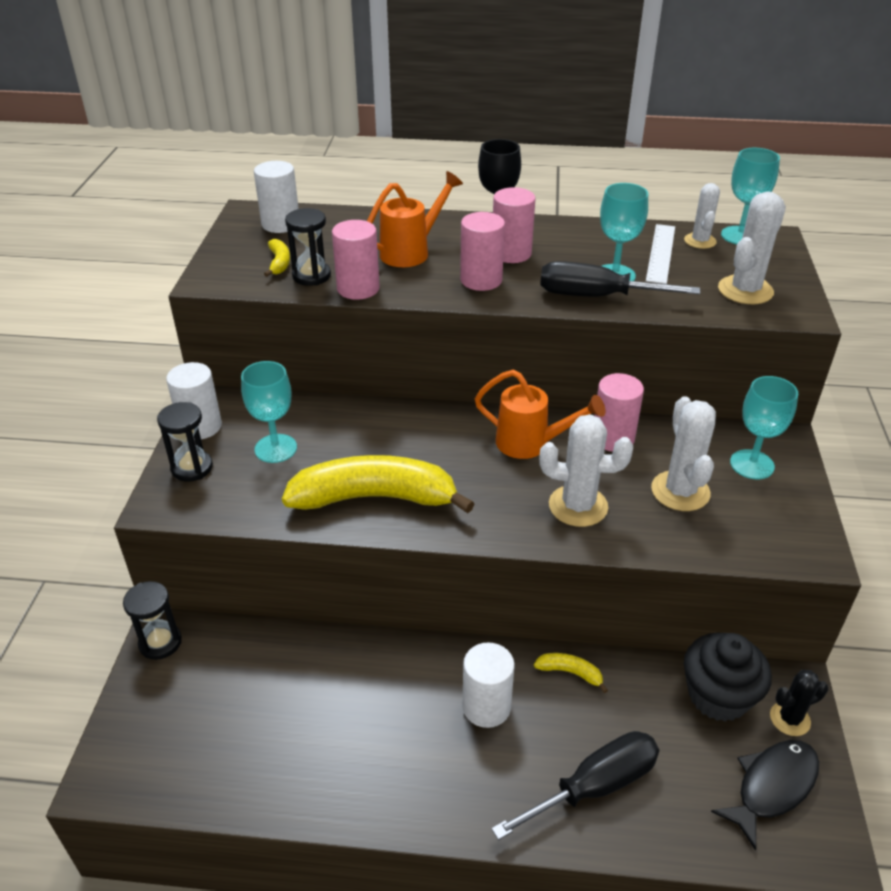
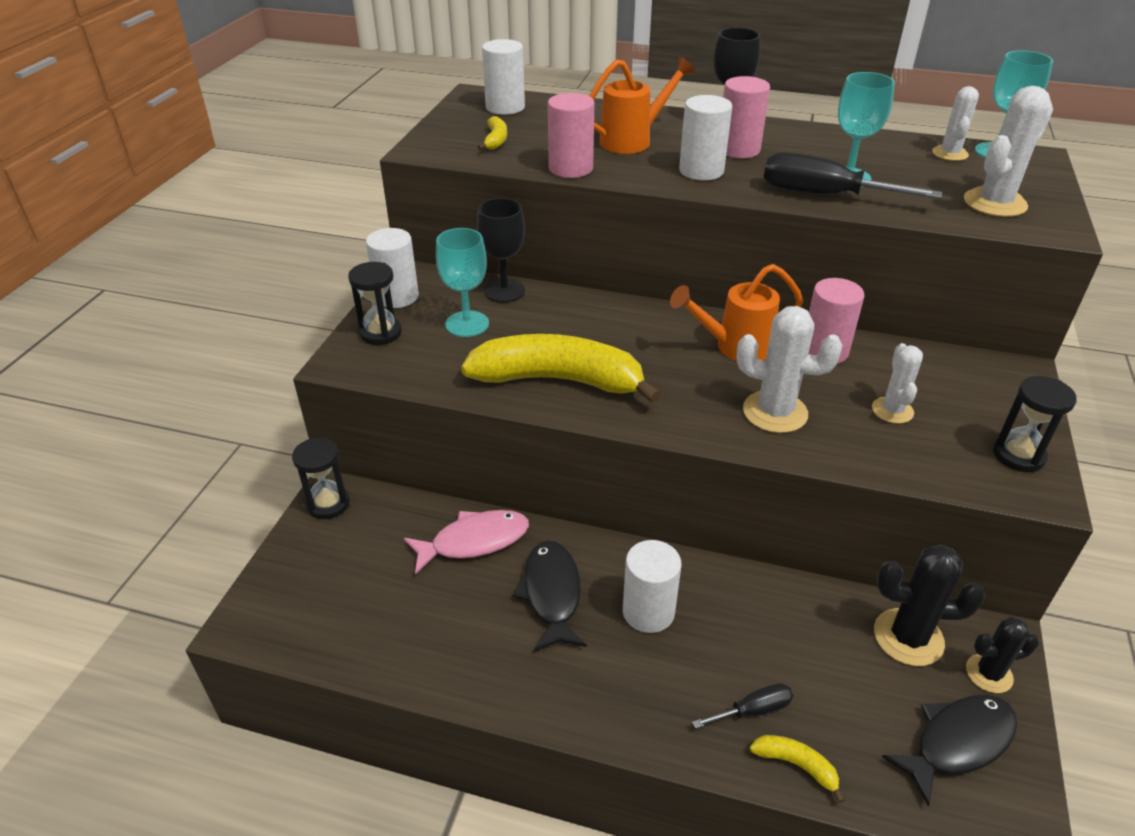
camera: 10 degrees right, 0 degrees up
(305, 409) = (504, 291): none -> black goblet
(311, 276) = (525, 154): black hourglass -> black hourglass (1018, 455)
(311, 661) = (474, 541): none -> pink fish
(394, 702) = (552, 593): none -> black fish
(481, 280) = (701, 171): pink cylinder -> white cylinder
(531, 444) = (734, 347): orange watering can -> orange watering can turned 135 degrees clockwise
(570, 673) = (745, 590): yellow banana -> yellow banana (796, 765)
(594, 786) = (753, 710): black screwdriver -> black screwdriver, size x0.51
(661, 253) = (903, 161): white ruler -> none
(680, 491) = (892, 410): white cactus -> white cactus, size x0.63
(718, 696) = (908, 637): black cupcake -> black cactus
(752, 464) = (979, 393): turquoise goblet -> none

